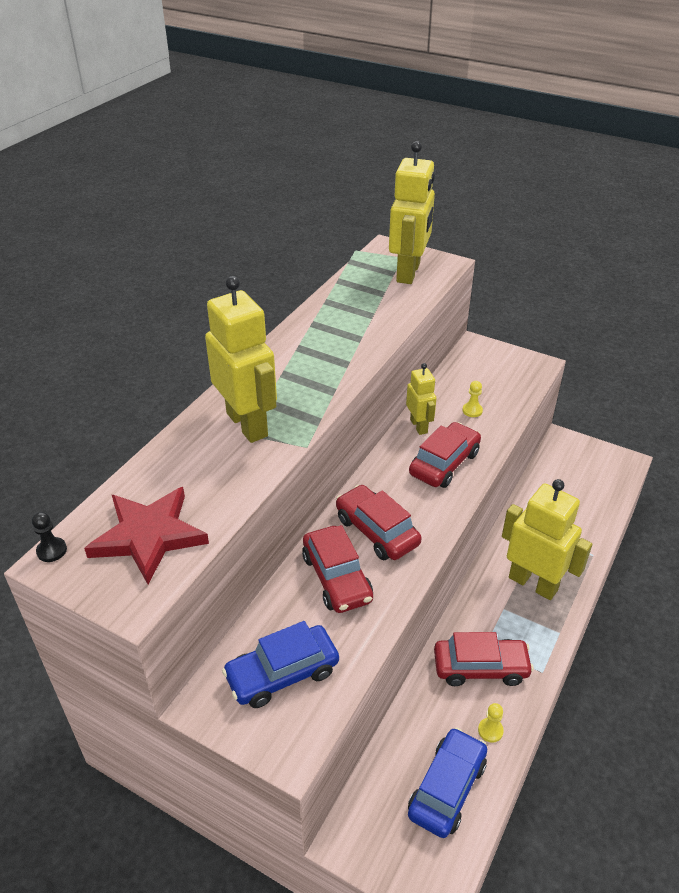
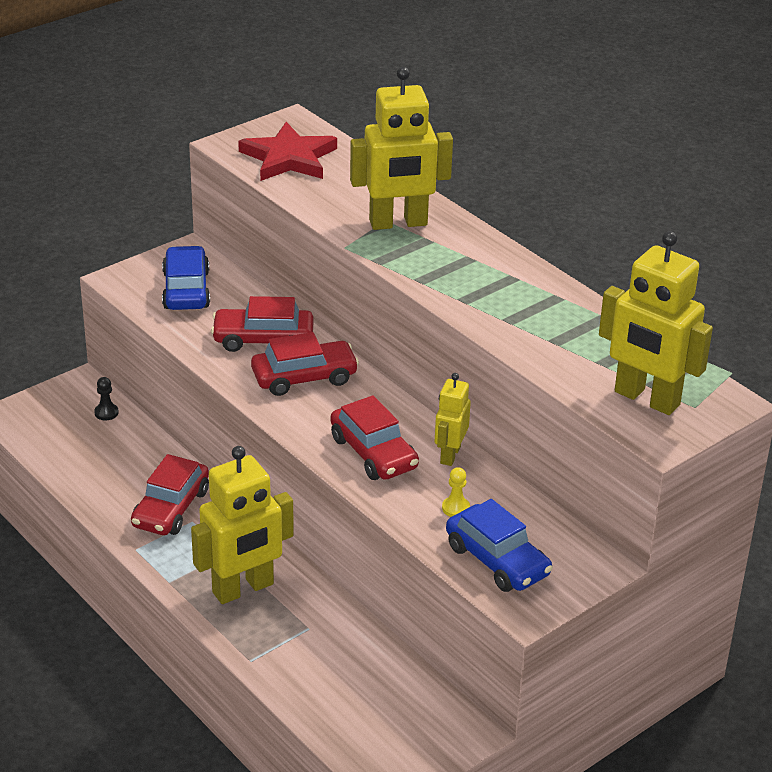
camera: 110 degrees right, 5 degrees down
(52, 550) = (304, 120): black pawn -> black pawn (106, 413)
(419, 426) = (450, 455): yellow robot -> yellow robot turned 105 degrees clockwise
(447, 788) = (76, 447): blue car -> blue car (497, 560)
(490, 730) = (105, 490): yellow pawn -> none

